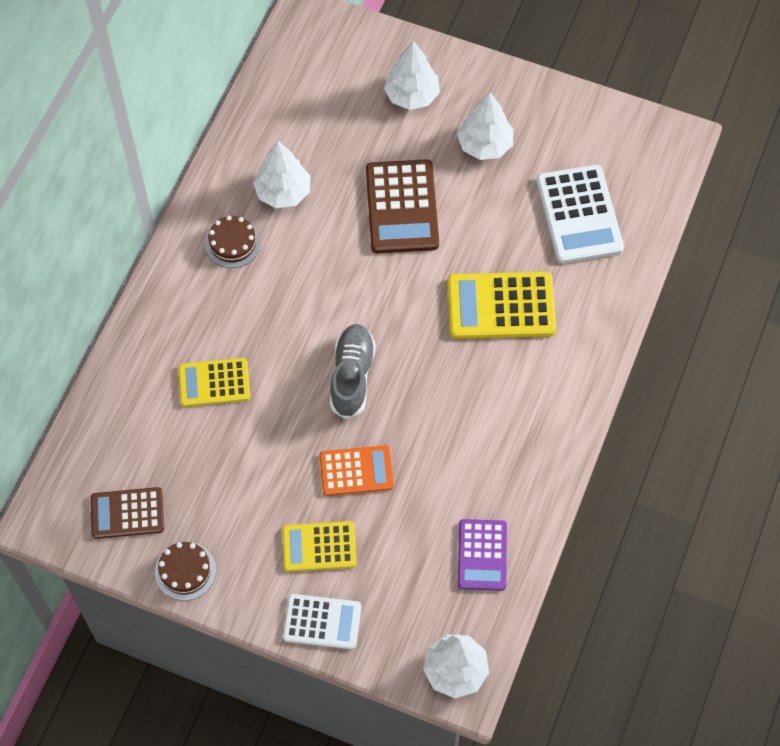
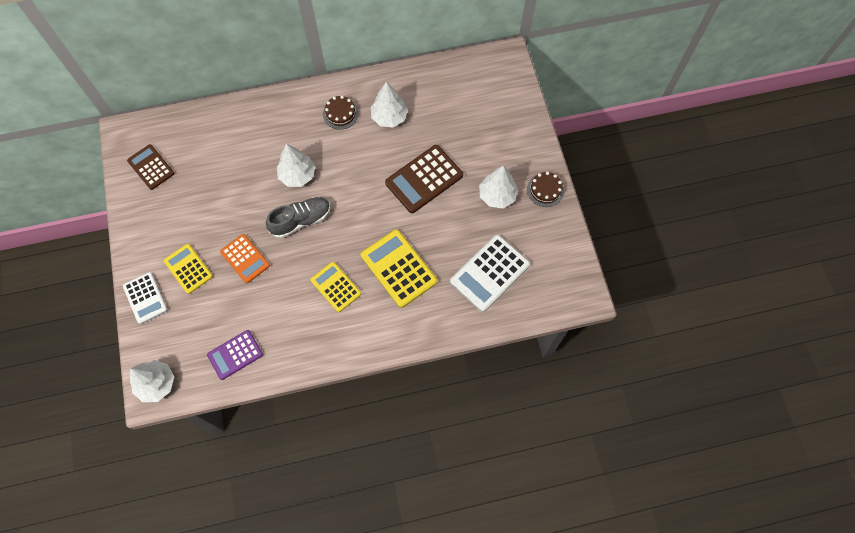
camera: 55 degrees right, 5 degrees up
(185, 571) = (135, 214): brown cake -> brown cake (545, 190)
(214, 383) = (252, 158): yellow calculator -> yellow calculator (336, 287)
(411, 95) = (499, 139): white tree -> white tree (297, 175)

